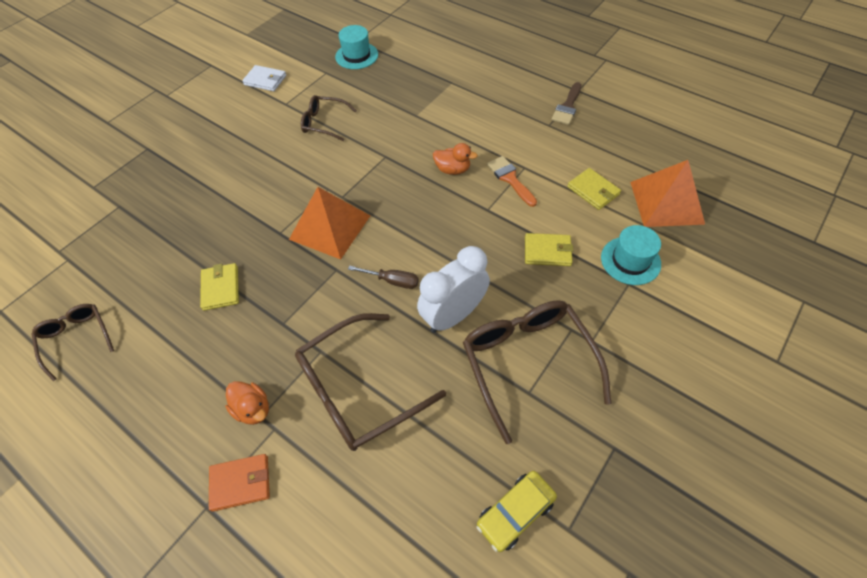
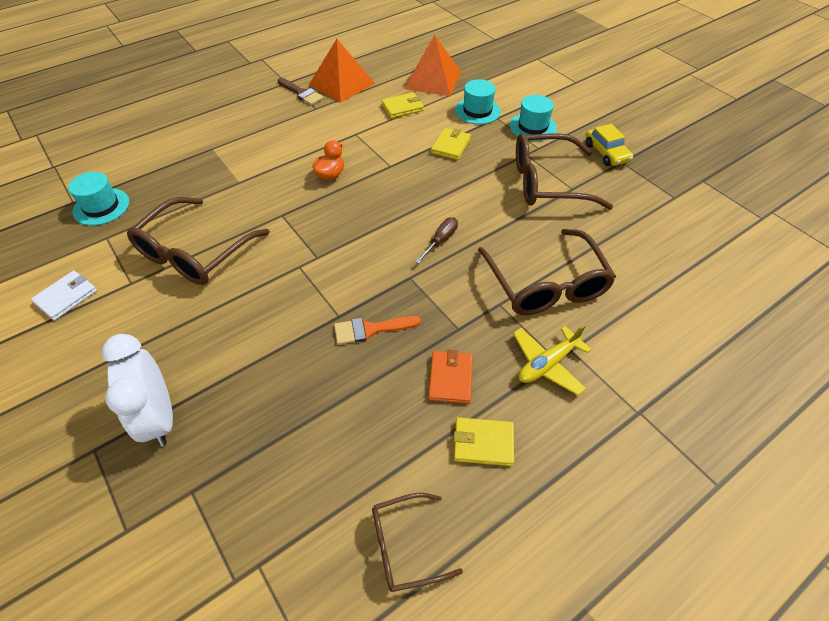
camera: 75 degrees left, 5 degrees down
(220, 288) = (391, 378): yellow wallet -> yellow wallet (483, 443)
(241, 483) = (619, 382): orange wallet -> orange wallet (450, 378)
(253, 409) = (547, 364): orange duck -> yellow plane
(323, 123) = (193, 254): brown glasses -> brown glasses, size x1.78
(330, 227) = (353, 273): orange pyramid -> orange pyramid (342, 84)
(453, 315) = (491, 211): white clock -> white clock (159, 417)
(510, 179) = (363, 145): orange brush -> orange brush (370, 329)
(515, 512) = (661, 218): yellow car -> yellow car (606, 153)
(632, 326) = (533, 127): none -> turquoise hat

